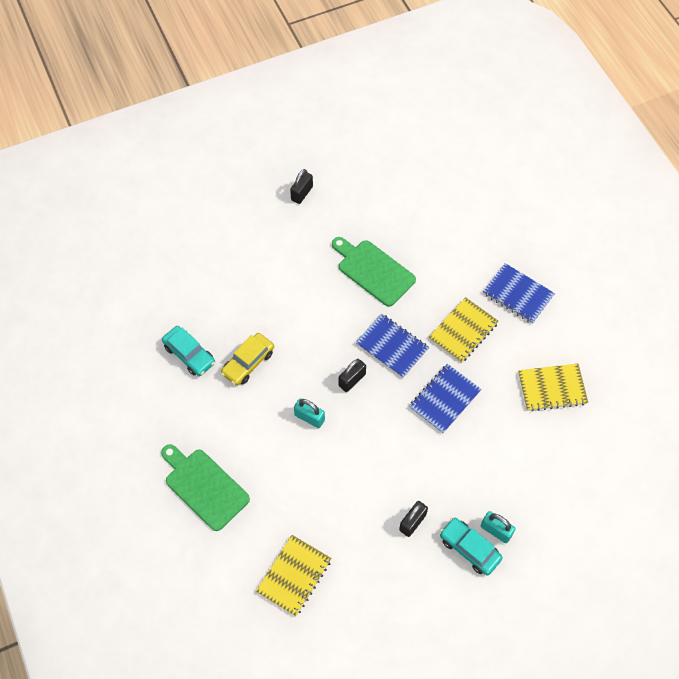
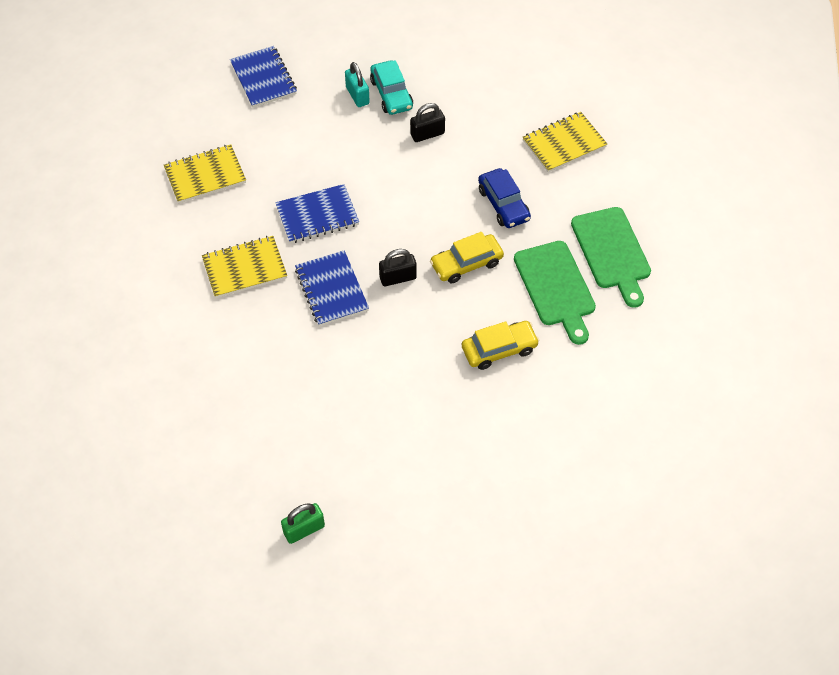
camera: 150 degrees left, 5 degrees down
(189, 354) = (562, 391): turquoise car -> none
(302, 193) = (304, 529): black padlock -> green padlock
(309, 417) = (466, 263): turquoise padlock -> yellow car
(311, 485) = (503, 204): none -> blue car
(373, 271) = (289, 381): green cutting board -> green cutting board (556, 287)
(518, 295) = (155, 276): blue notebook -> blue notebook (263, 78)
(552, 388) = (205, 175): yellow notebook -> yellow notebook turned 45 degrees counterclockwise

